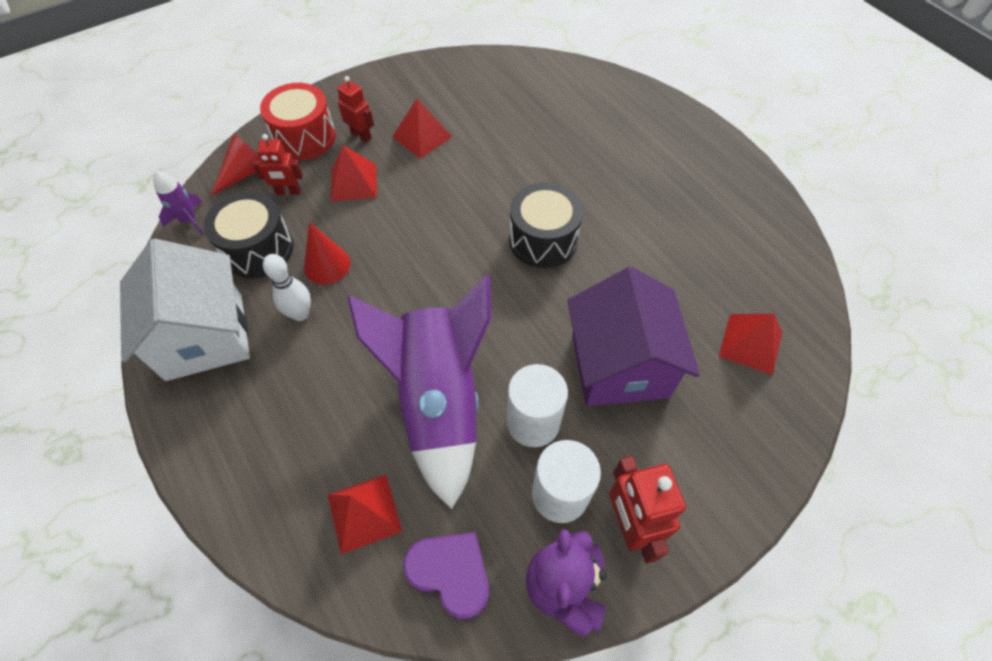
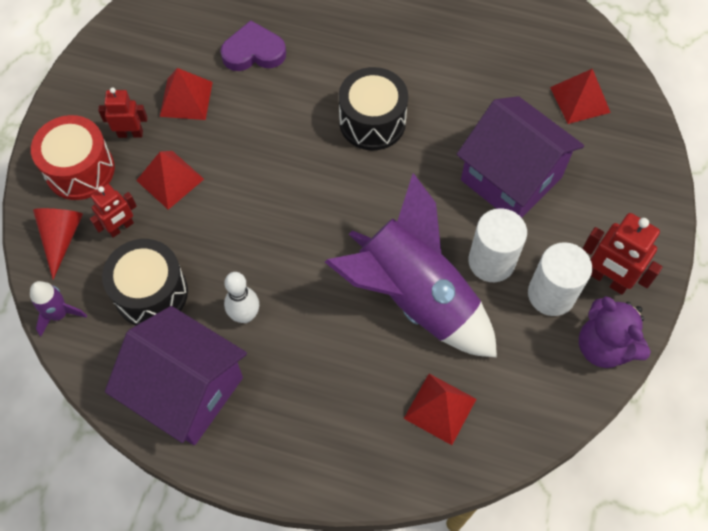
camera: 40 degrees left, 5 degrees up
(205, 337) = (187, 390): white house -> purple house
(327, 265) = (224, 263): red cone -> none
(450, 573) = (531, 397): purple heart -> purple heart (253, 52)

